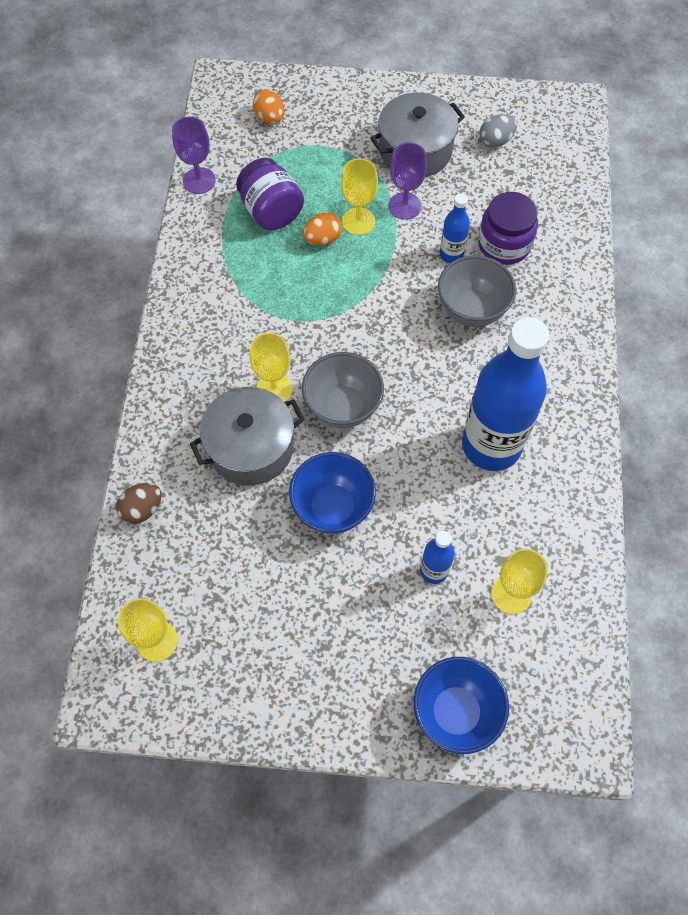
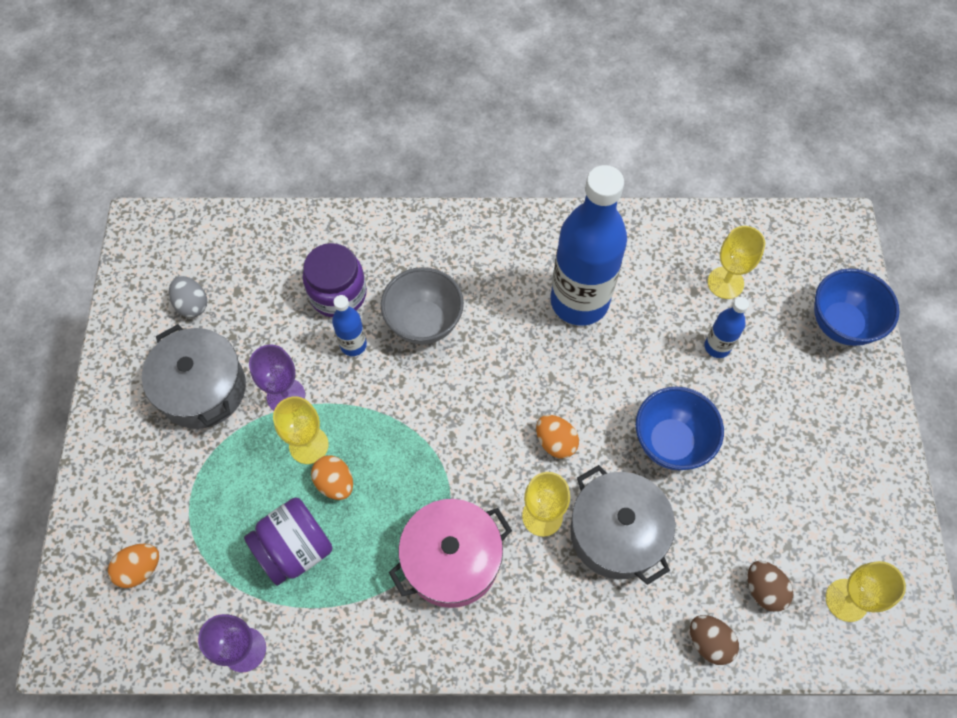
camera: 95 degrees left, 0 degrees up
(179, 566) = (763, 589): none -> brown egg
(246, 318) = (451, 560): none -> pink pot
(342, 407) = (555, 442): grey bowl -> orange egg

